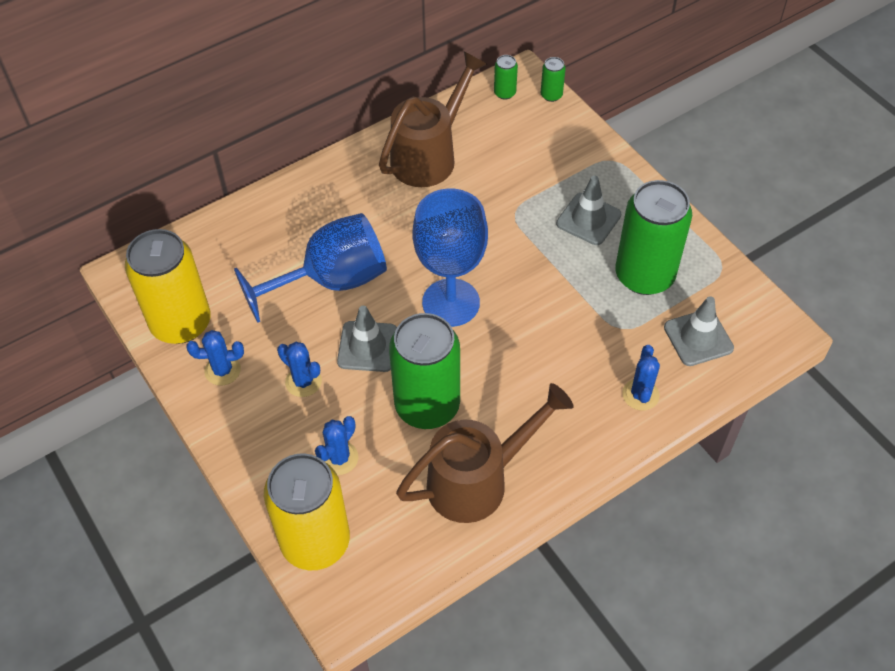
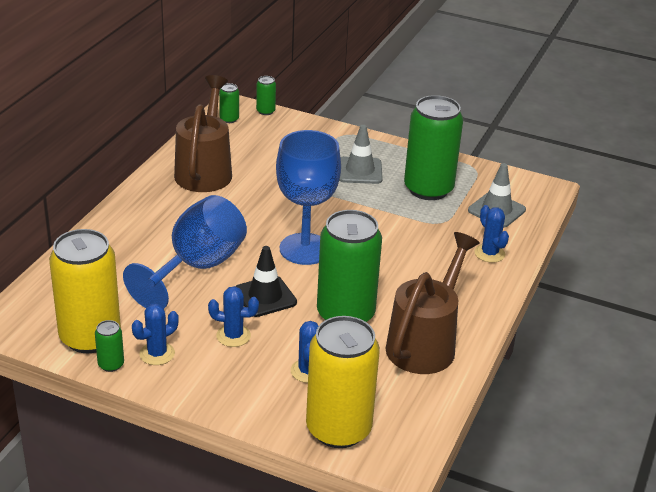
camera: 35 degrees left, 20 degrees down
(176, 364) = (111, 364): none -> green can
(367, 346) = (265, 296): grey traffic cone -> black traffic cone

